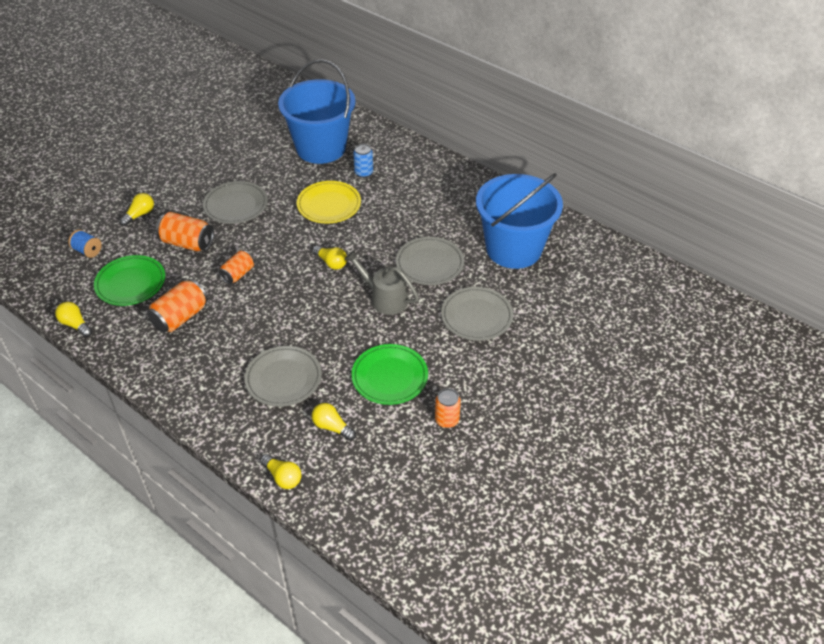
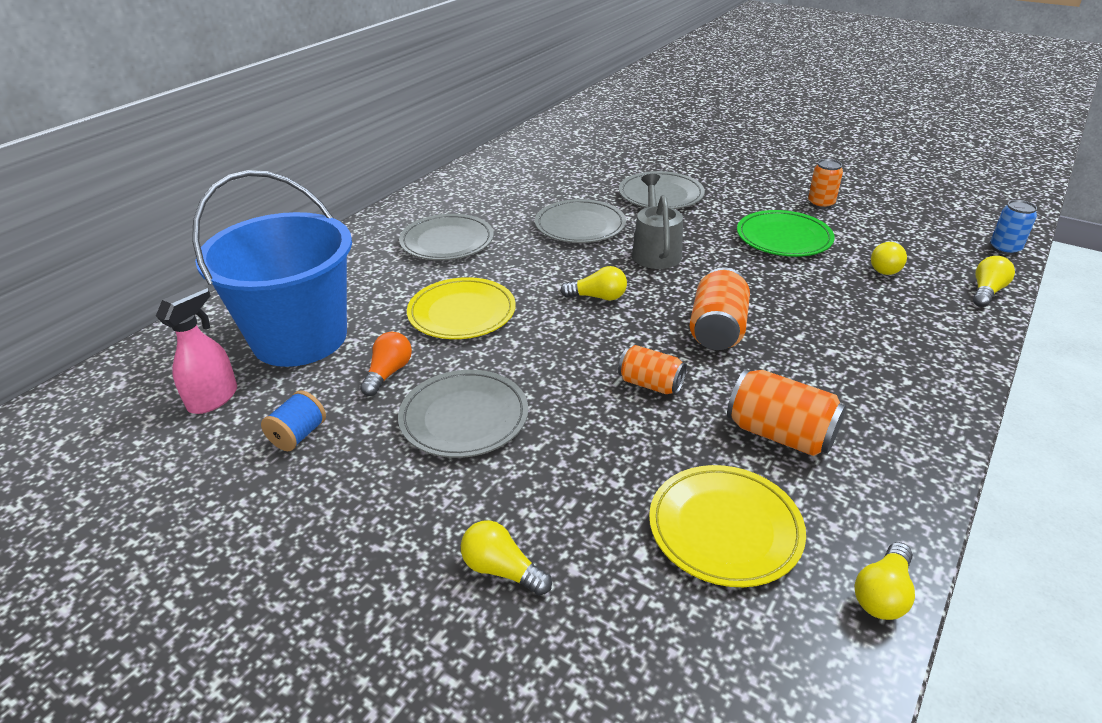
camera: 95 degrees left, 10 degrees down
(87, 251) = (648, 646): blue spool -> blue spool (298, 435)
(130, 283) = (725, 528): green plate -> yellow plate
(187, 243) = (584, 465): orange can -> orange can (717, 330)
(278, 128) = (214, 398): none -> pink spray bottle
(280, 179) = (388, 373): none -> orange light bulb
(283, 378) = (838, 310): grey plate -> grey plate (447, 242)
(331, 263) = (598, 297): yellow light bulb -> yellow light bulb turned 60 degrees clockwise
(364, 173) = (380, 289): blue can -> blue can (1004, 249)
(384, 298) = (655, 251): grey watering can -> grey watering can turned 150 degrees clockwise
(513, 249) = (541, 179): blue bucket -> none

